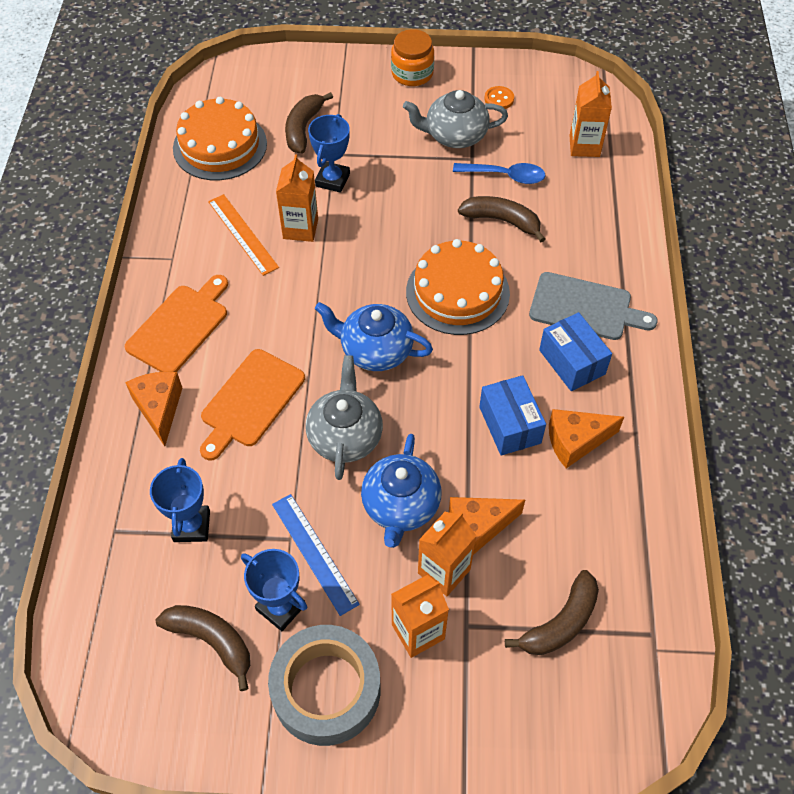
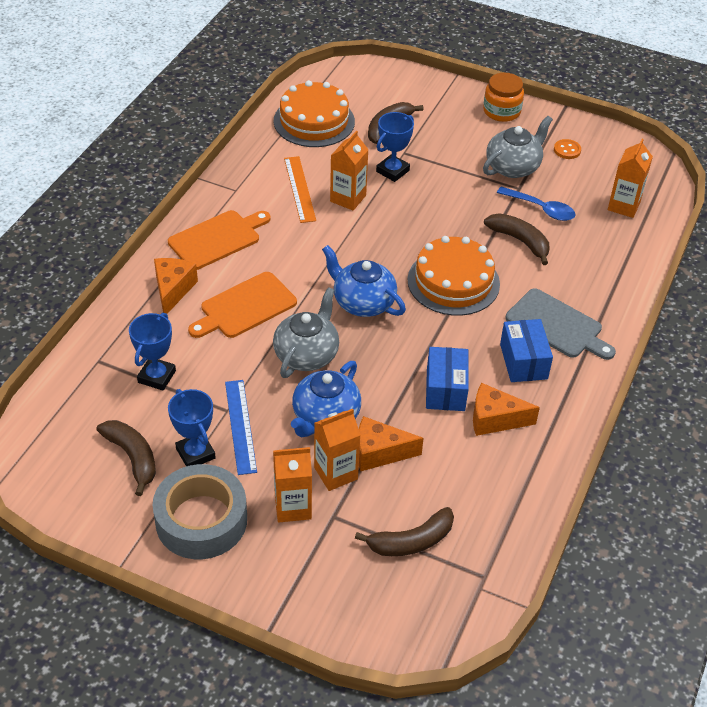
camera: 20 degrees right, 10 degrees down
(455, 135) = (513, 167): grey teapot -> grey teapot turned 120 degrees clockwise

